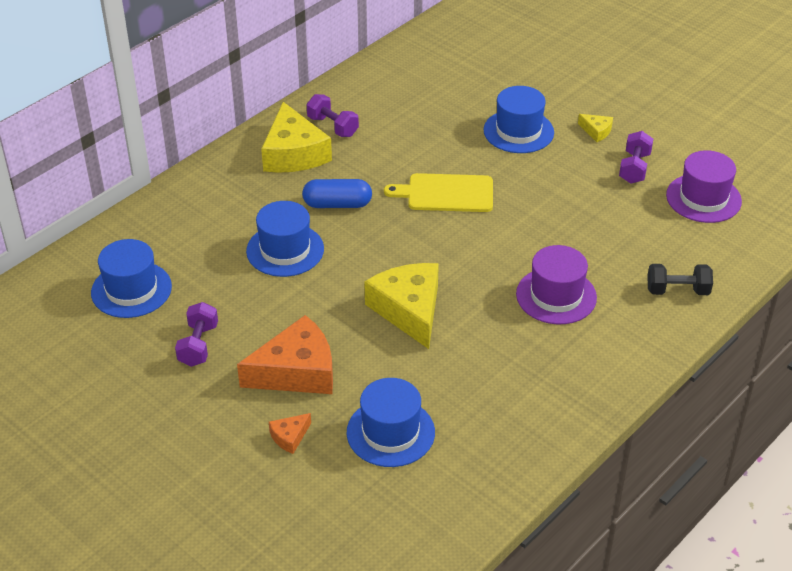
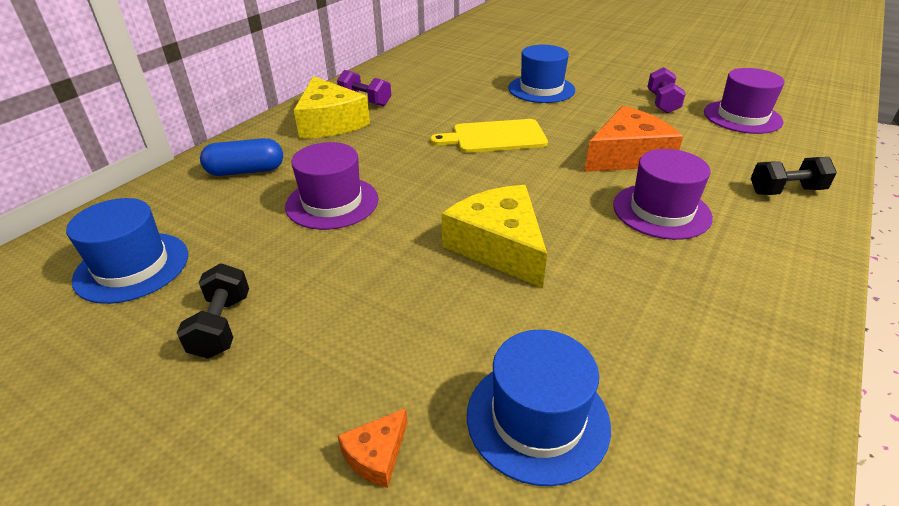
camera: 10 degrees left, 5 degrees down
(198, 345) = (222, 326): purple dumbbell -> black dumbbell
(285, 250) = (332, 202): blue hat -> purple hat
(297, 371) = (370, 343): orange cheese -> orange cheese (627, 156)
(337, 204) = (384, 156): blue capsule -> blue capsule (246, 171)
(596, 131) = (610, 83): yellow cheese -> none

